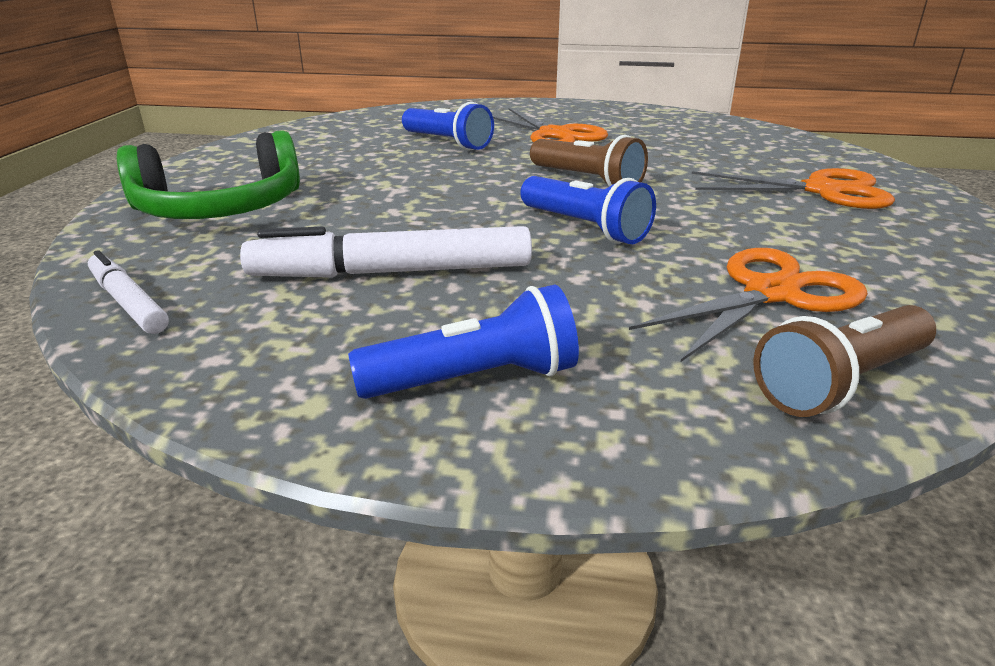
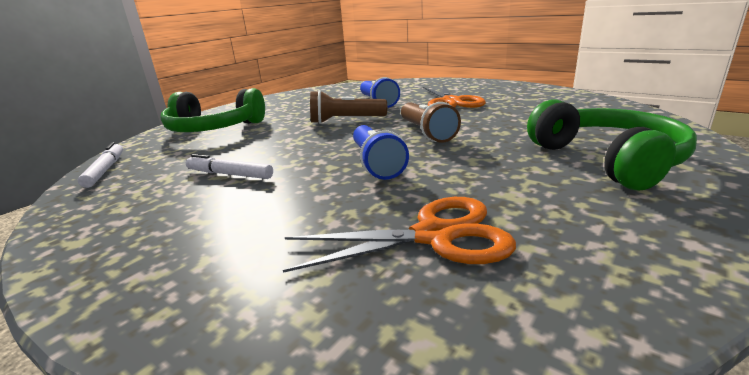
camera: 30 degrees right, 5 degrees down
(392, 272) = (229, 174): white marker -> white marker, size x0.58
(475, 379) = (162, 249): blue flashlight -> none
(822, 190) = (607, 160): orange scissors -> green headphones
(841, 383) = (375, 328): brown flashlight -> brown flashlight (345, 120)

